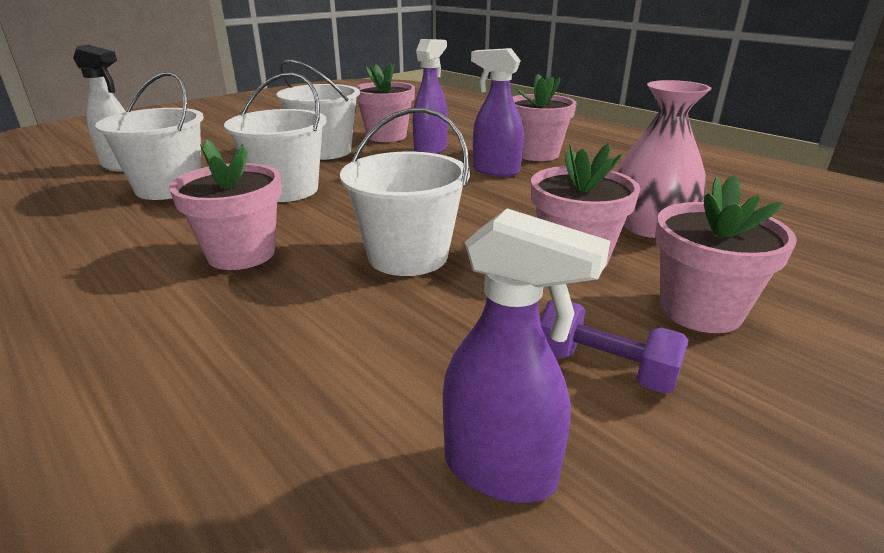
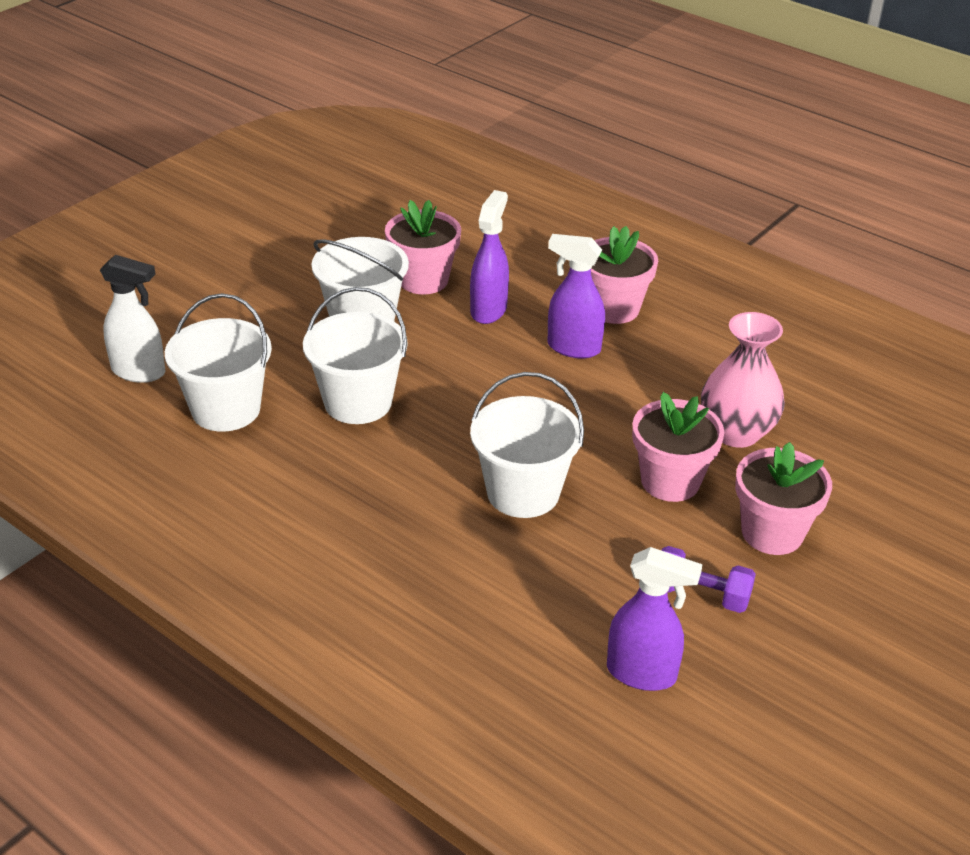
camera: 10 degrees left, 10 degrees up
(241, 254) = (369, 504): pink flower pot -> none

